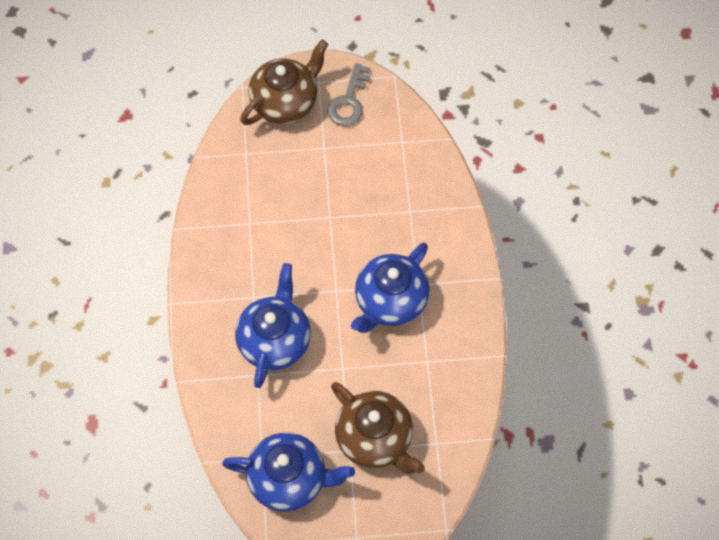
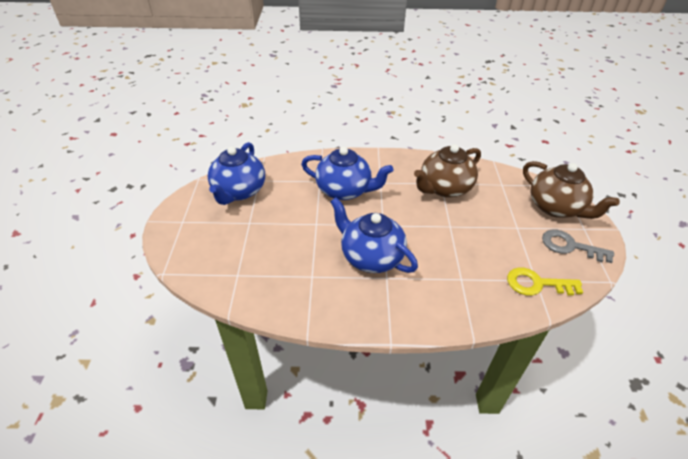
camera: 95 degrees right, 20 degrees down
(375, 439) = (253, 237): brown teapot -> brown teapot (444, 188)
(407, 142) = (536, 284): none -> yellow key

